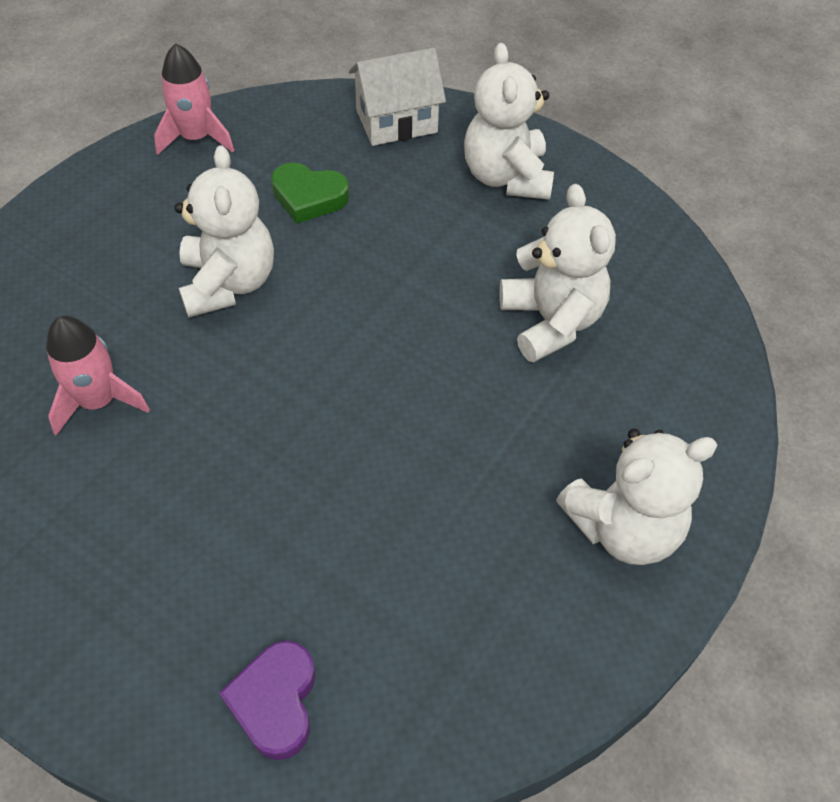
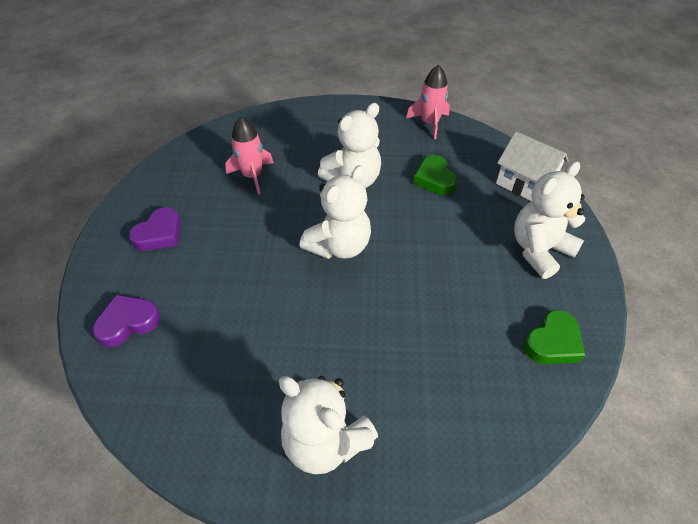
camera: 60 degrees right, 5 degrees down
(114, 589) = (159, 234): none -> purple heart
(551, 321) = (450, 326): white teddy bear -> white teddy bear (339, 246)
(632, 247) = (553, 342): none -> green heart

